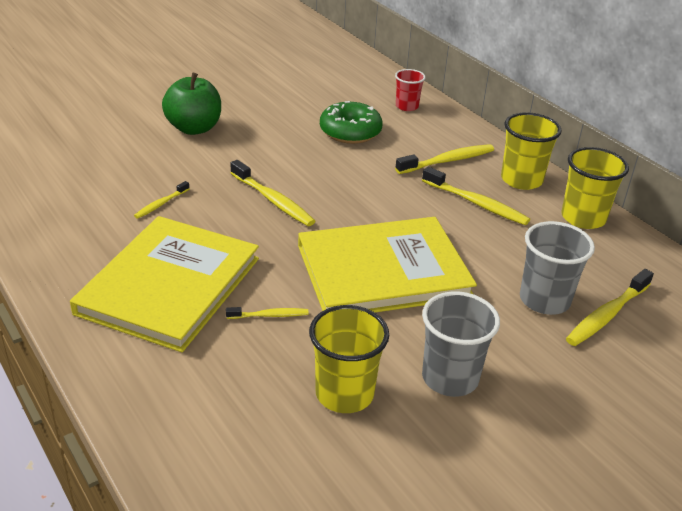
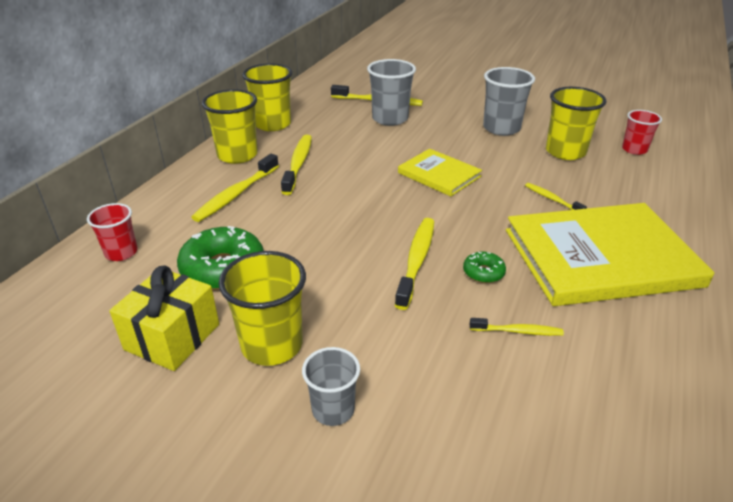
camera: 120 degrees left, 0 degrees up
(194, 128) = (333, 409): green apple -> grey cup
(226, 221) = (483, 272): none -> green donut
(260, 127) = (272, 345): none -> yellow cup
(290, 467) = (634, 149): none -> red cup
(303, 104) = (172, 337): none -> yellow gift
(383, 271) = (439, 174): yellow book -> yellow book, size x0.52
(447, 161) = (236, 194): yellow toothbrush -> yellow toothbrush turned 90 degrees counterclockwise

